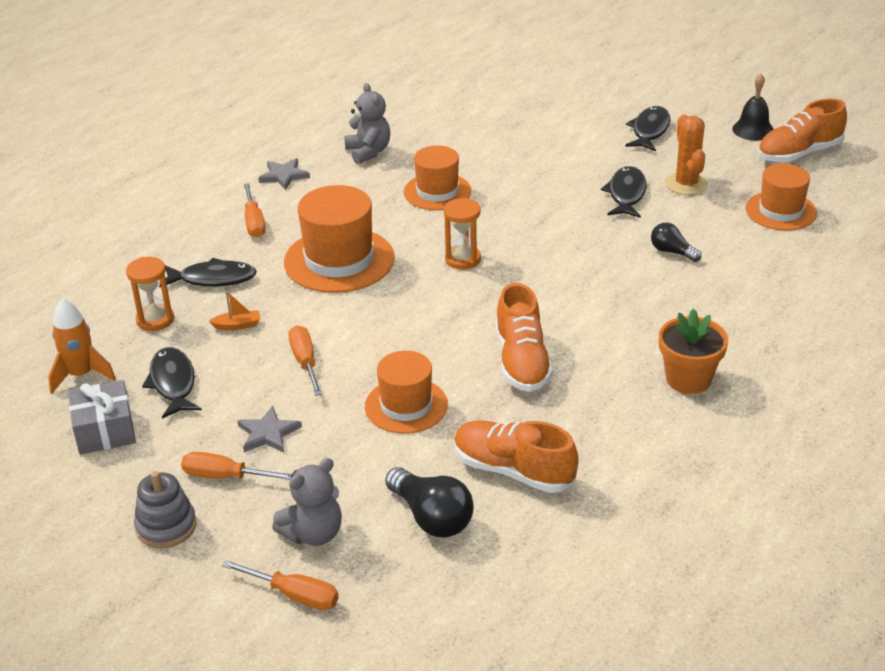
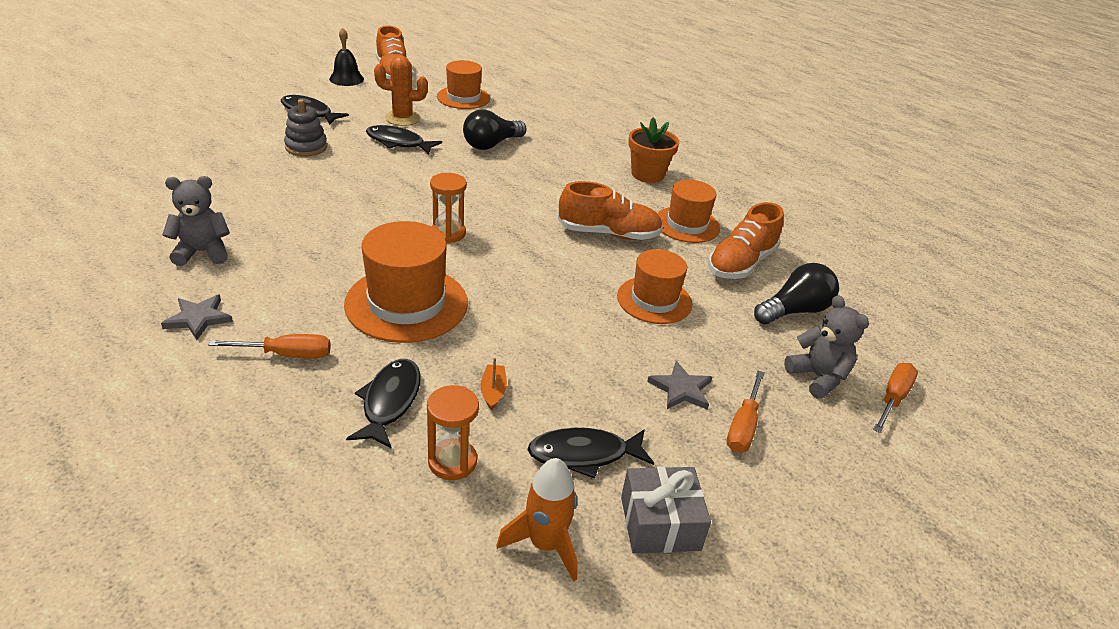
camera: 85 degrees left, 0 degrees up
(166, 526) = (816, 478): grey stacking toy -> grey stacking toy (306, 147)
(305, 362) = (574, 350): orange screwdriver -> none
(437, 192) = (321, 226): orange hat -> orange hat (687, 224)
(672, 252) = (491, 144): black light bulb -> black light bulb, size x1.64

